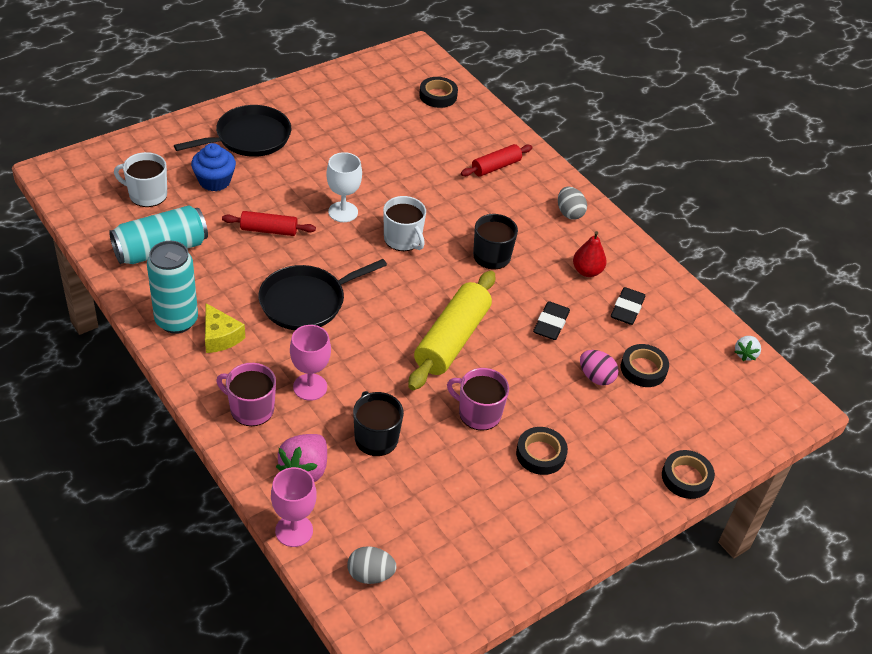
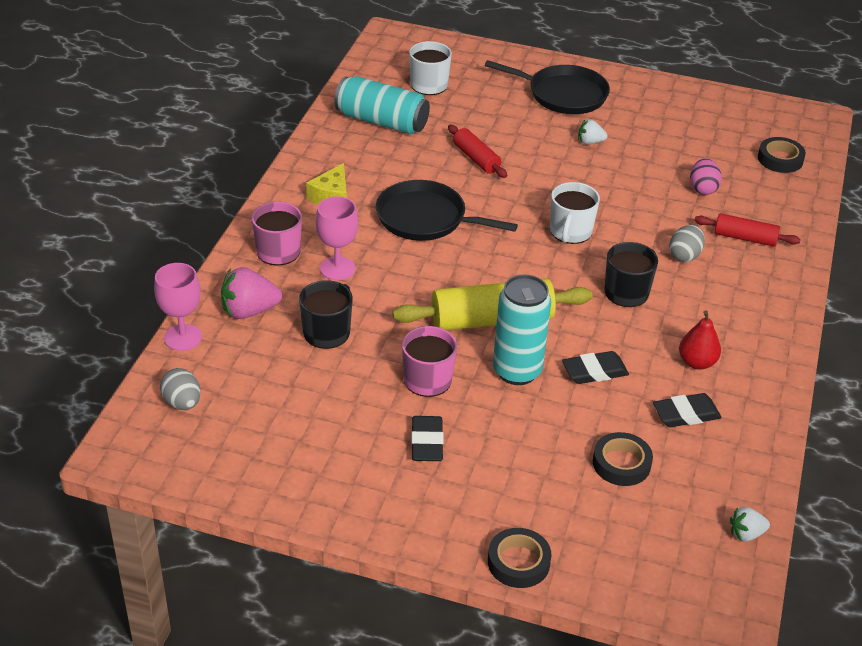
camera: 55 degrees right, 5 degrees down
(176, 321) = (320, 168): turquoise can -> turquoise can (517, 371)
(214, 181) = (489, 105): blue cupcake -> none
(319, 163) = (590, 142): none -> white strawberry
(343, 212) = (553, 184): white goblet -> none
(540, 454) = (427, 442): black tape -> black eraser
(569, 213) = (757, 313): grey egg -> grey egg (684, 255)
(596, 377) = (567, 434): pink egg -> pink egg (703, 189)

